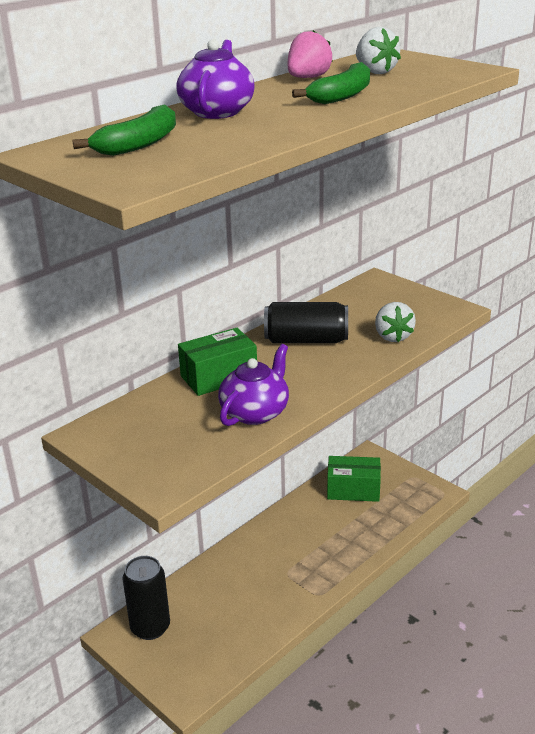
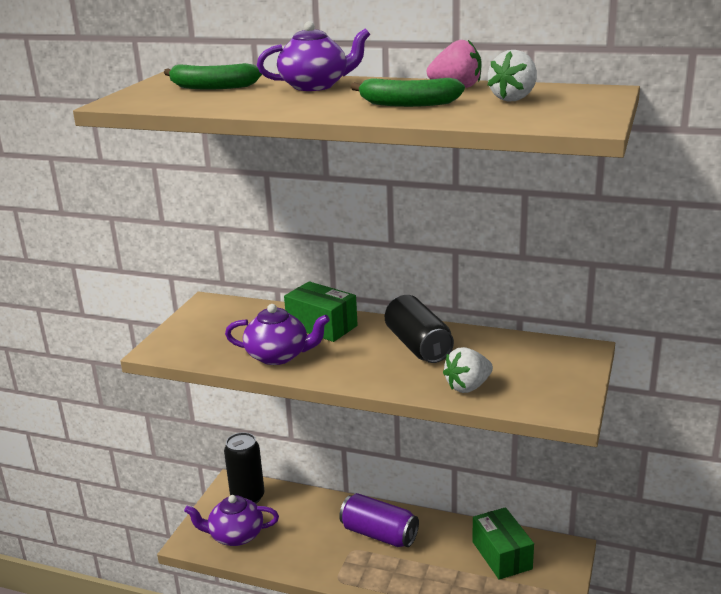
camera: 65 degrees right, 5 degrees down
(204, 653) = (235, 535): none -> purple teapot
(278, 549) = (379, 534): none -> purple can

